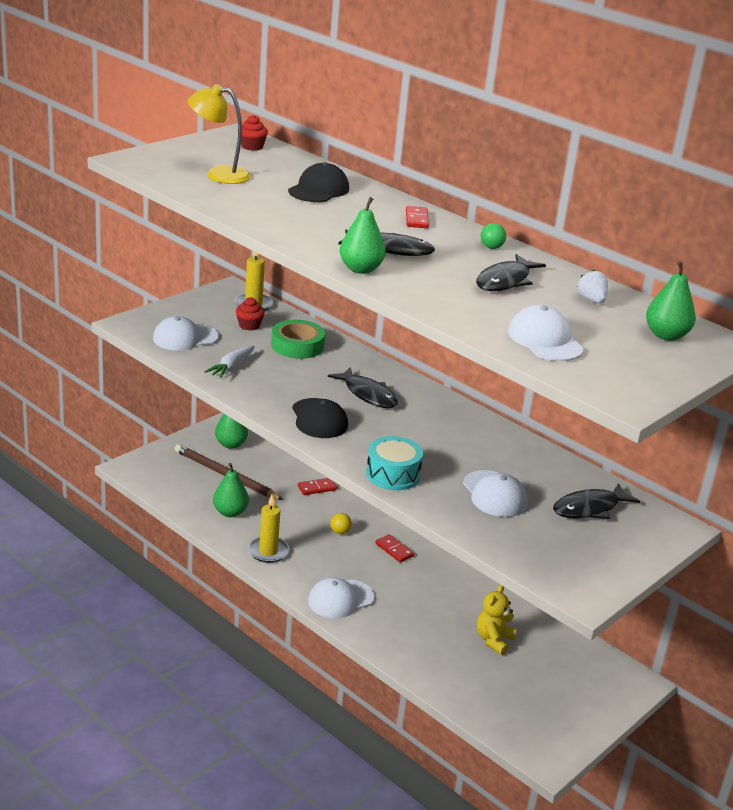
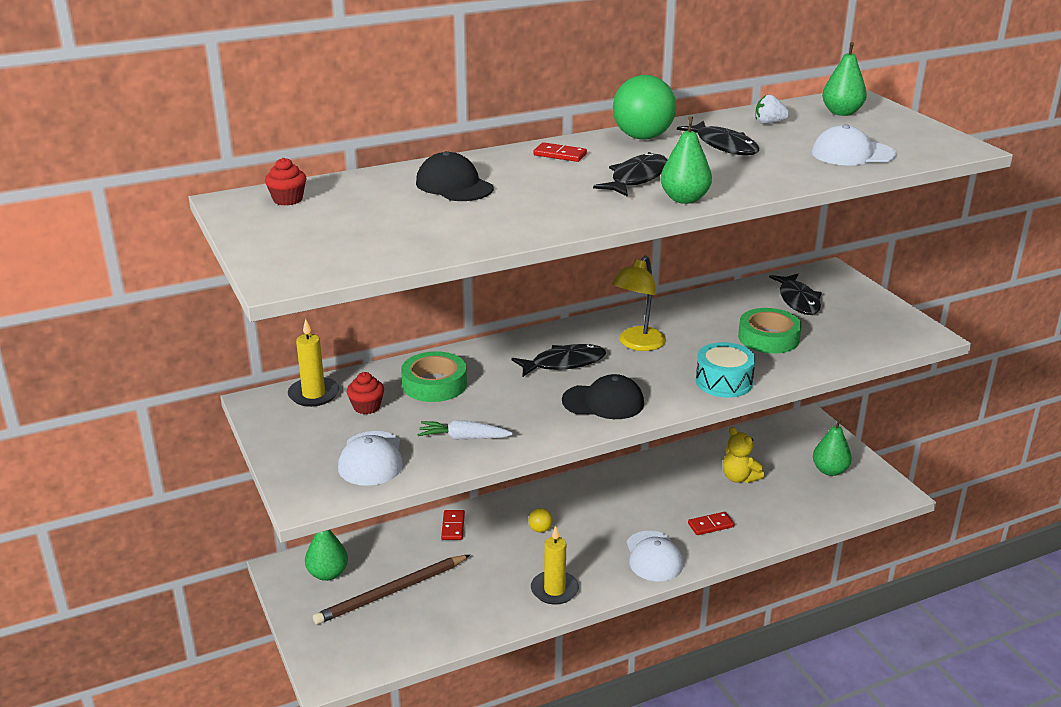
camera: 65 degrees left, 0 degrees up
(218, 174) = (372, 230): yellow lamp -> yellow lamp (637, 344)
(230, 512) = (468, 604): green pear -> green pear (829, 470)
(231, 367) = (463, 438): white carrot -> white carrot turned 135 degrees clockwise
(394, 550) = (585, 501): red domino -> red domino (710, 525)
(491, 247) = (642, 137): green ball -> green ball, size x2.34
(494, 494) = (768, 338): white cap -> green tape

